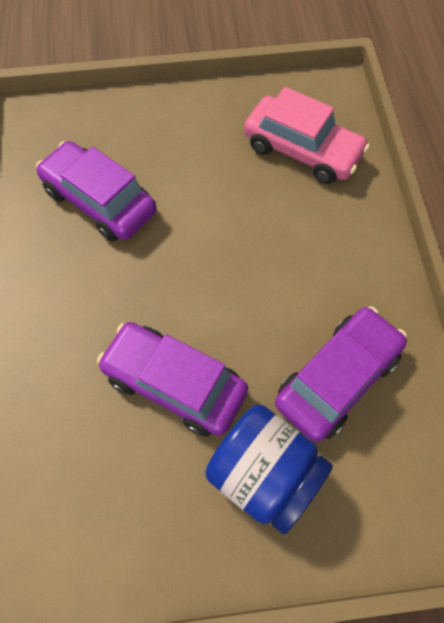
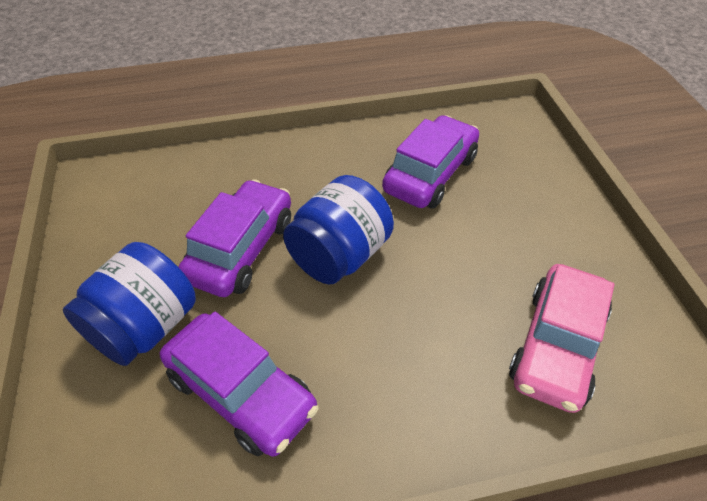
camera: 85 degrees right, 15 degrees down
(195, 291) = (339, 255): none -> blue jar

